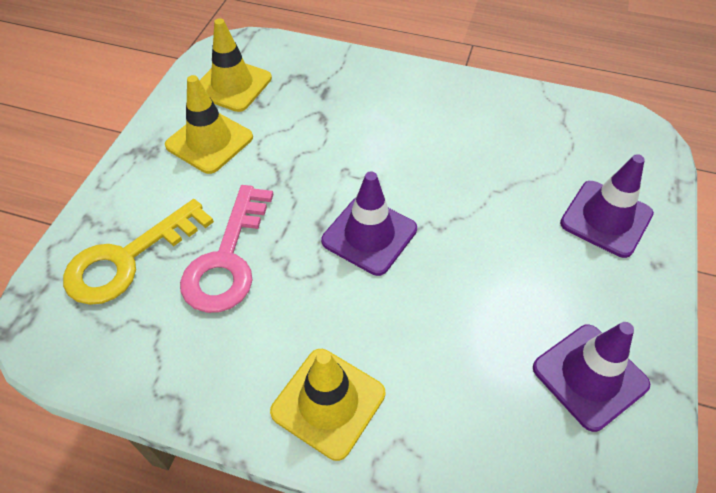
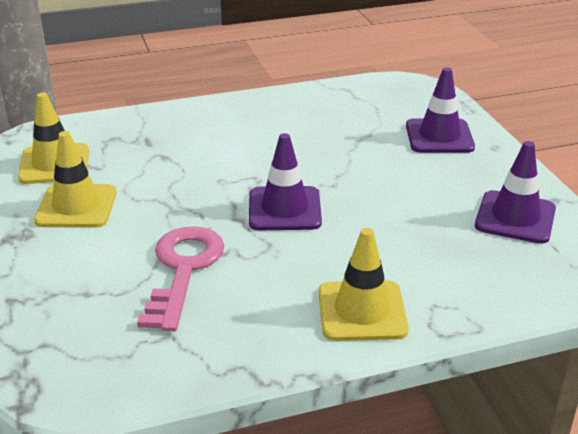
camera: 35 degrees left, 20 degrees down
(128, 259) = (89, 308): yellow key -> none
(227, 259) = (183, 270): pink key -> pink key turned 150 degrees counterclockwise

